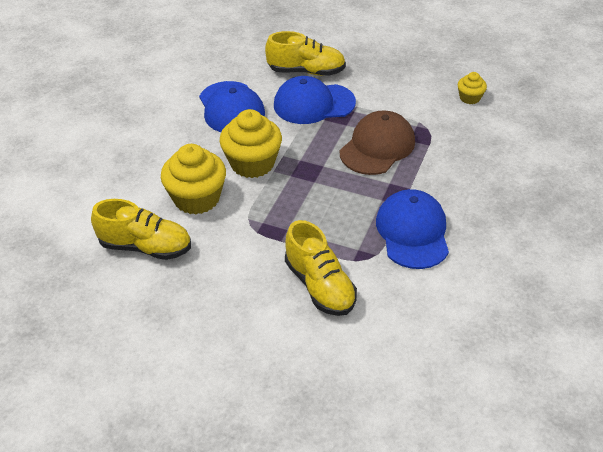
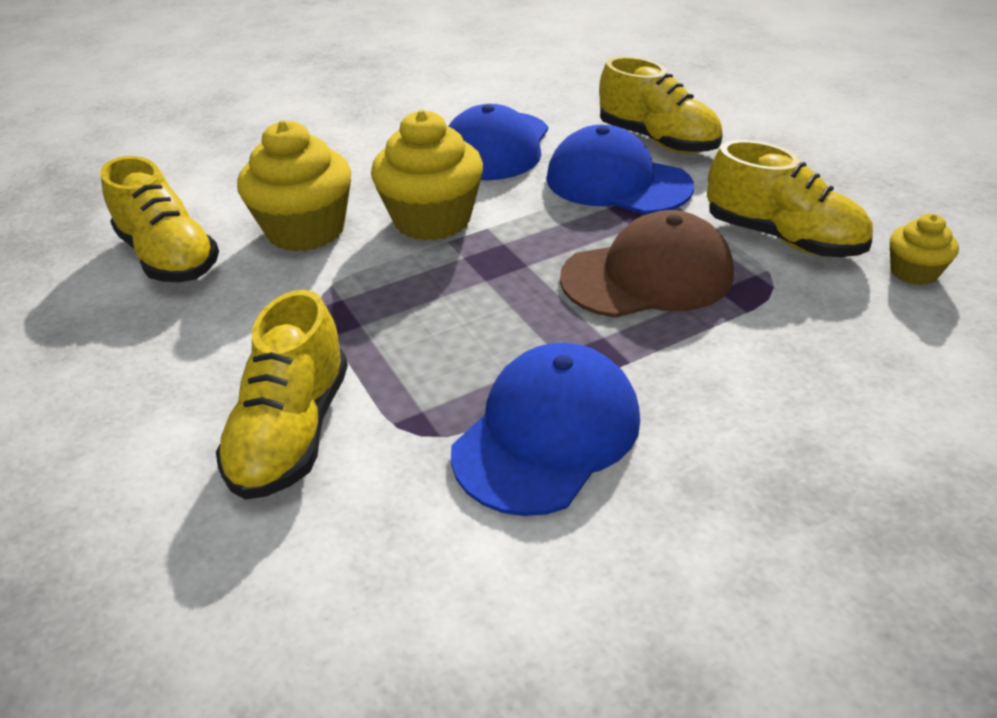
camera: 40 degrees right, 5 degrees down
(410, 103) = (782, 238): none -> yellow shoe

